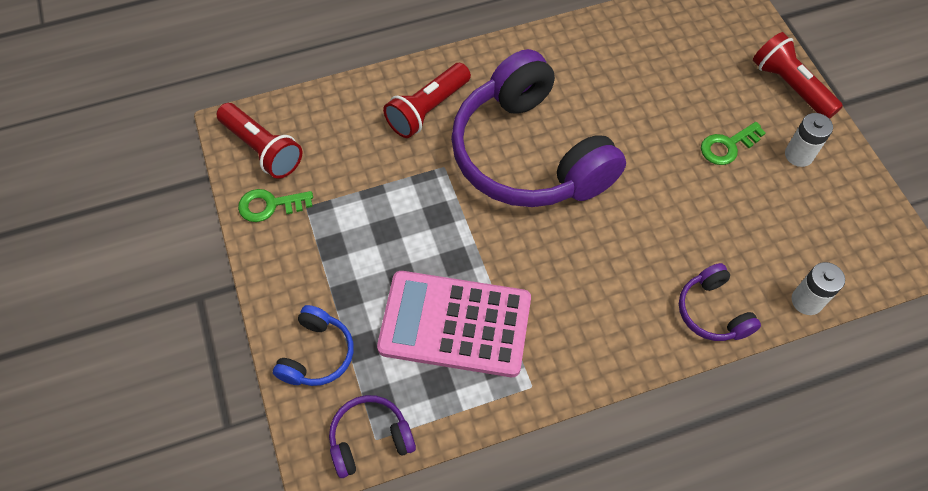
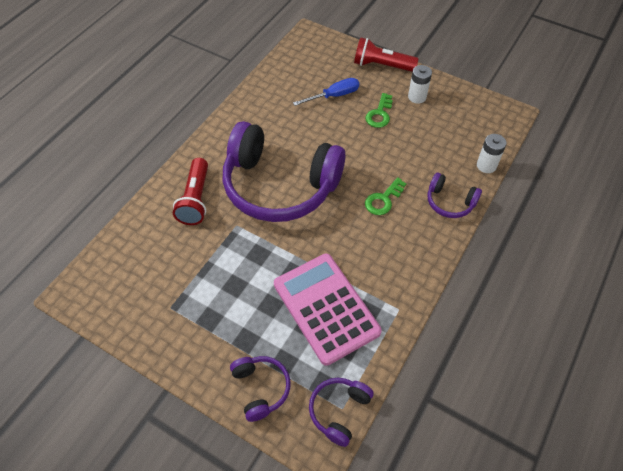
camera: 40 degrees left, 5 degrees down
(262, 149) = (106, 293): red flashlight -> none
(270, 205) = (144, 323): green key -> green key (383, 200)
(317, 354) = (261, 388): blue headphones -> purple headphones
(455, 324) = (326, 308): pink calculator -> pink calculator turned 90 degrees clockwise
(691, 88) = (334, 96): none -> blue screwdriver

